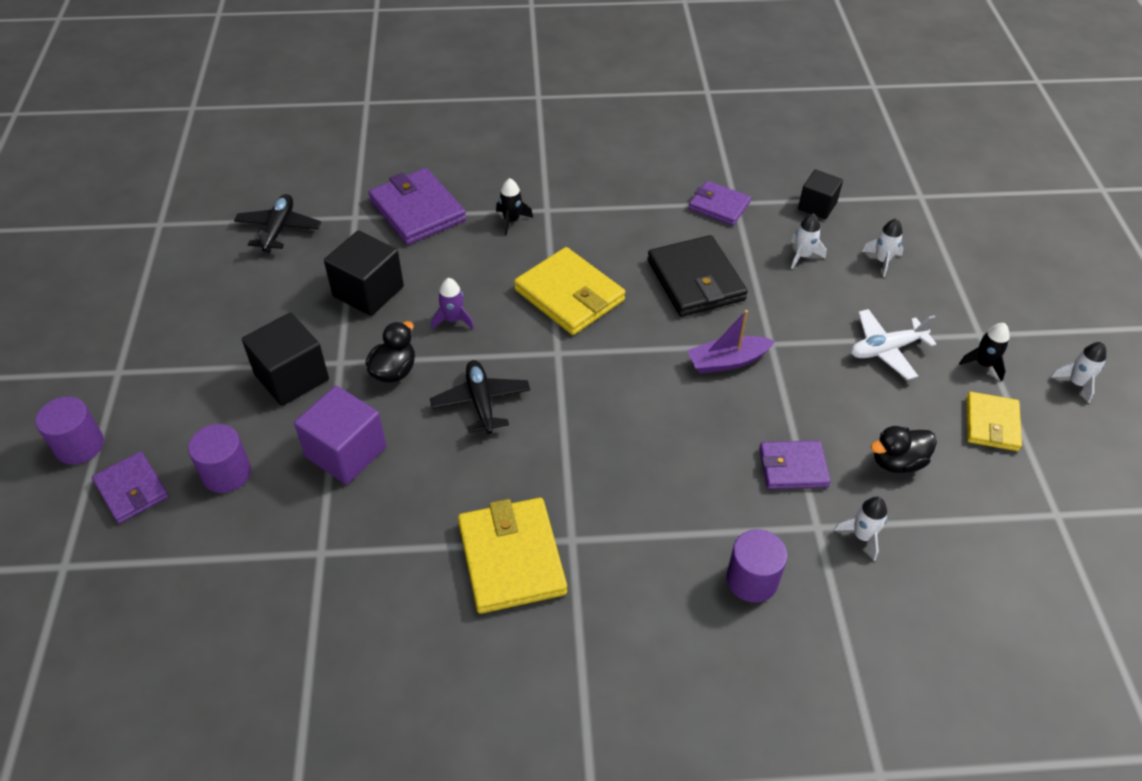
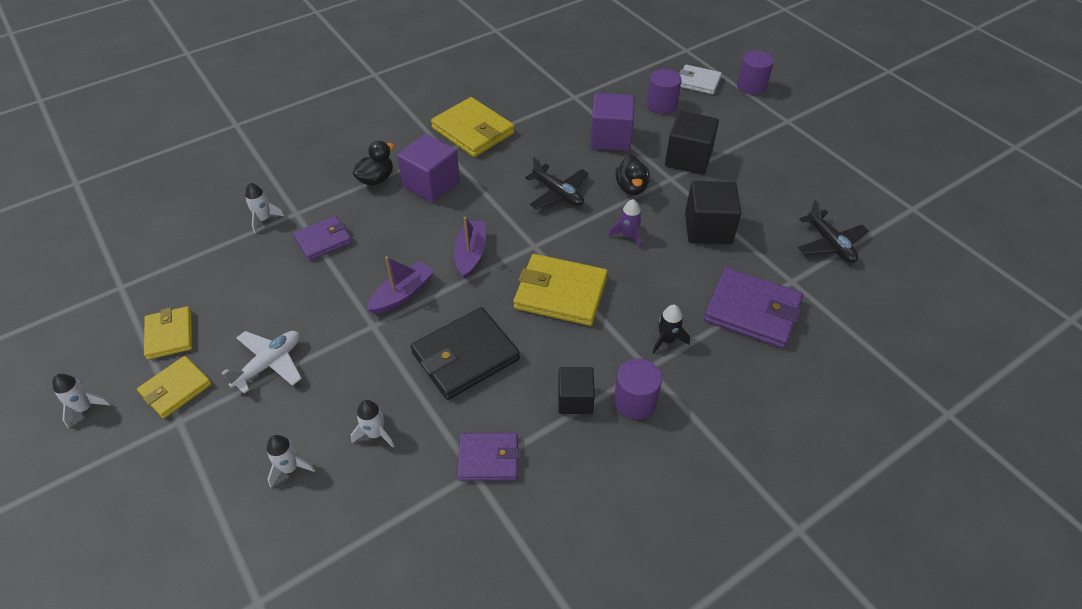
camera: 150 degrees right, 0 degrees up
(132, 489) = (698, 82): purple wallet -> white wallet
(622, 489) = (431, 184): none -> purple cube
(631, 373) = (470, 254): none -> purple boat
(695, 280) = (465, 356): black wallet -> black wallet turned 75 degrees counterclockwise
(752, 579) = (329, 172): purple cylinder -> purple cylinder (635, 401)
(817, 206) = (381, 515): black cube -> black cube (575, 400)
(897, 462) = (246, 274): black duck -> black duck (376, 179)
(983, 364) = (176, 389): black rocket -> yellow wallet

